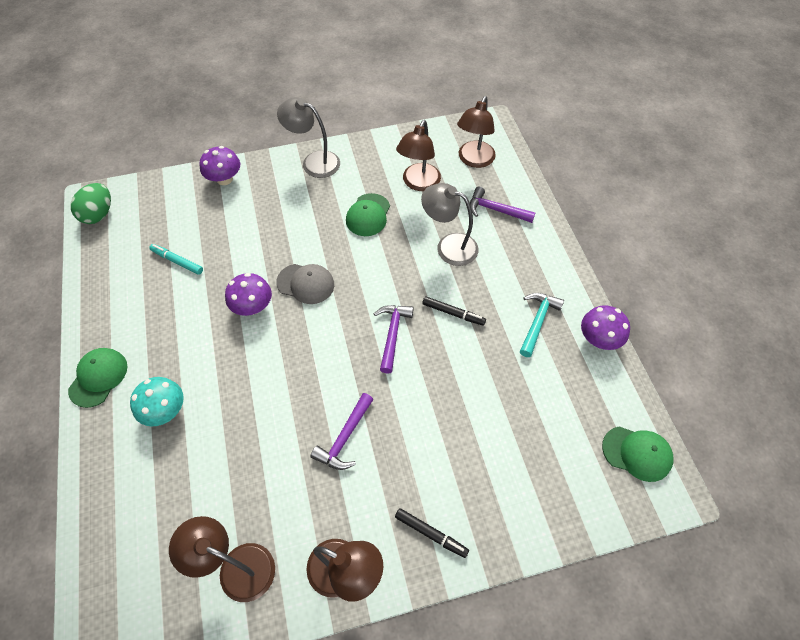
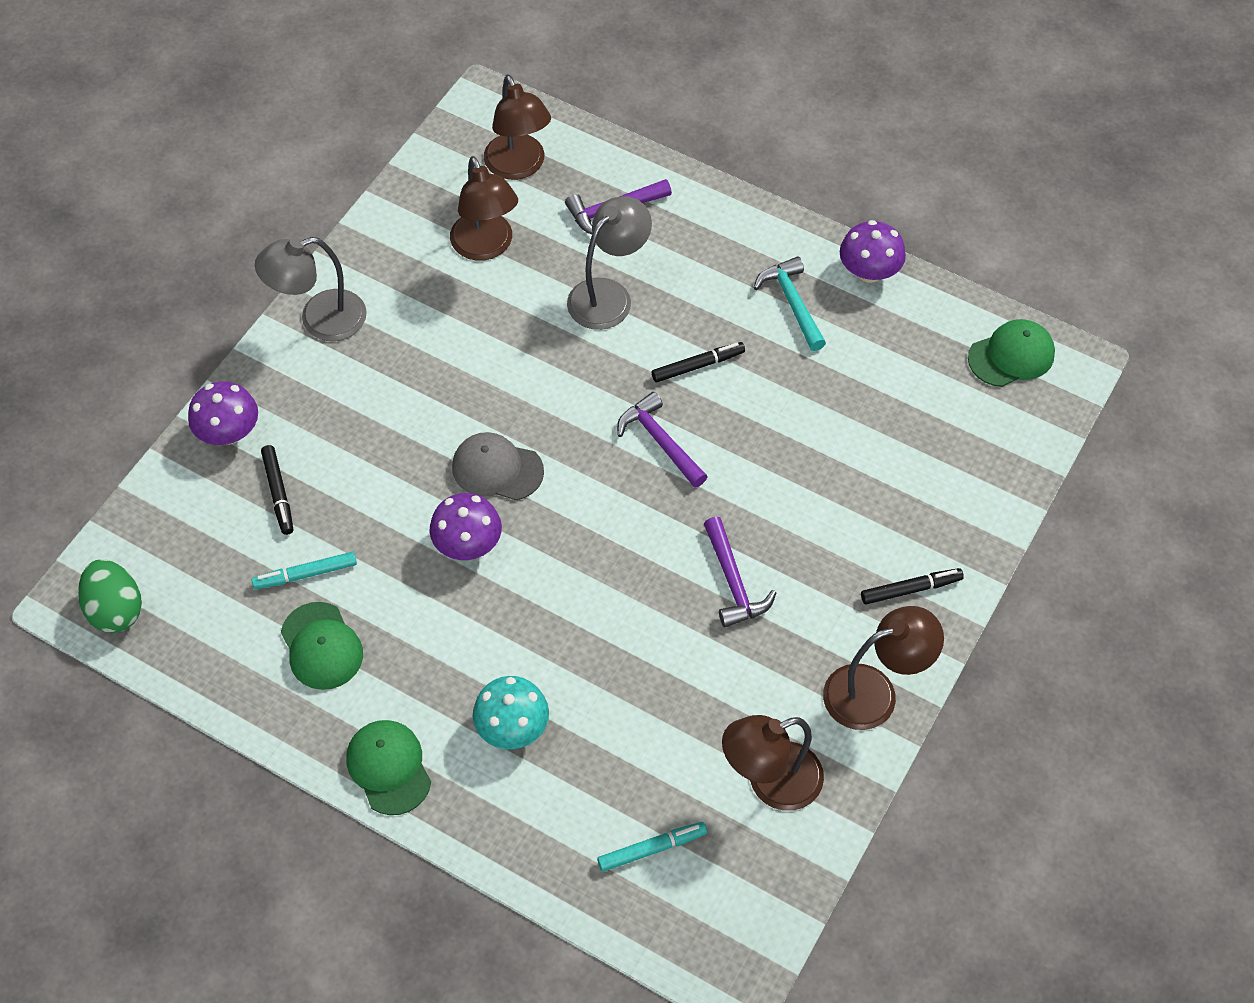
camera: 45 degrees left, 0 degrees up
(144, 539) = (652, 849): none -> turquoise marker
(210, 219) = (278, 493): none -> black marker
(305, 283) = (497, 469): grey cap -> grey cap turned 135 degrees counterclockwise
(368, 215) = (472, 332): green cap -> green cap (321, 646)
(449, 246) = (608, 295): grey lamp -> grey lamp turned 150 degrees clockwise

